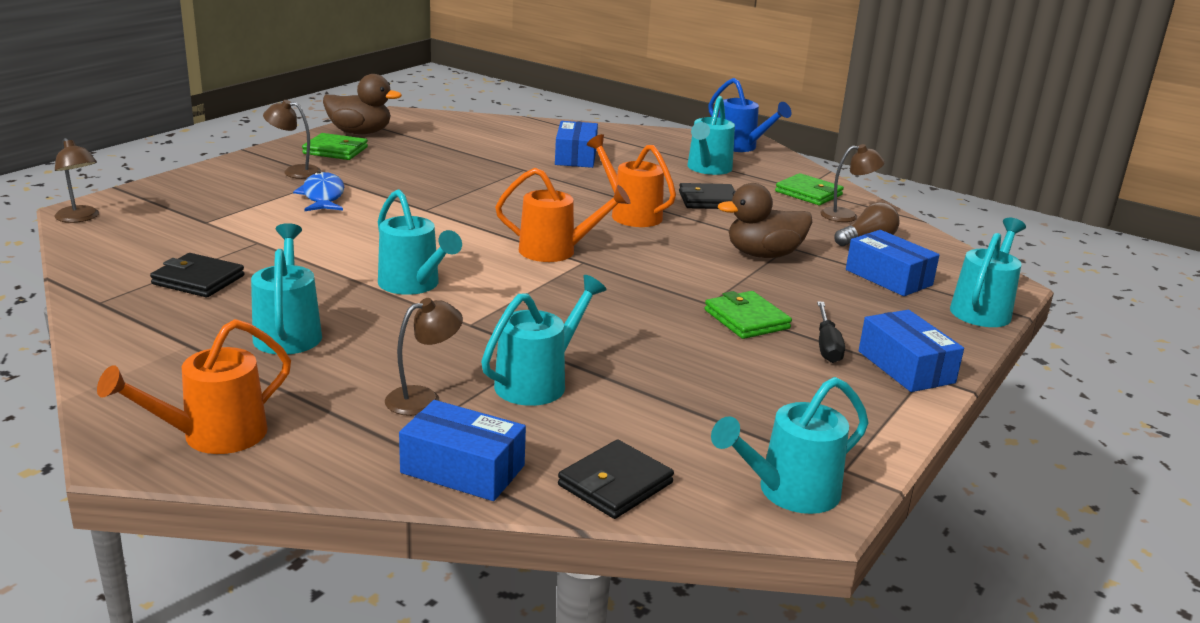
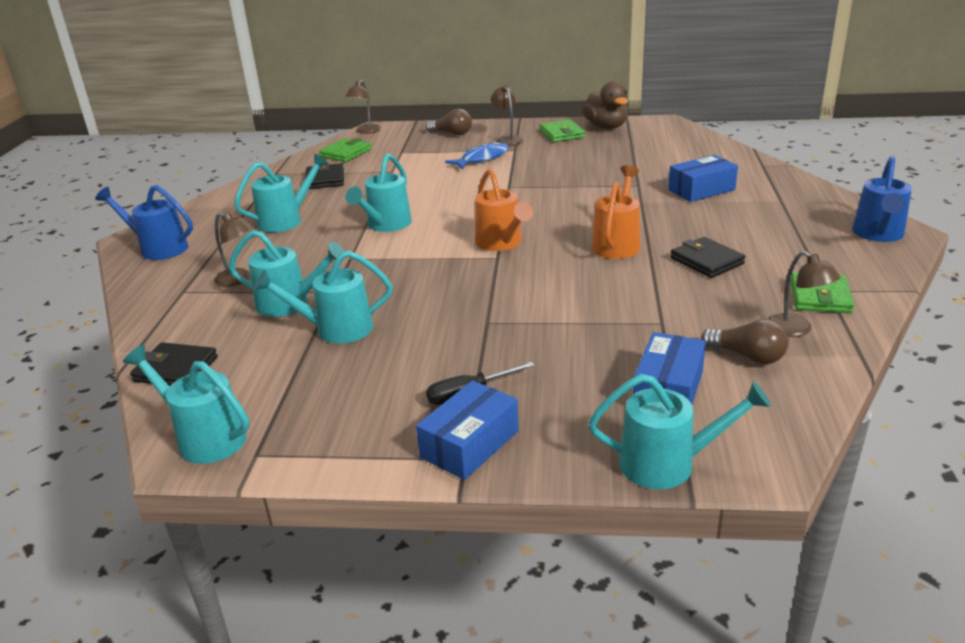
camera: 65 degrees right, 5 degrees up
(210, 185) = (452, 133): none -> brown light bulb
(212, 436) = (158, 248): orange watering can -> blue watering can
(462, 469) = (164, 318): blue box -> none
(707, 169) = (783, 239): turquoise watering can -> turquoise watering can (335, 329)
(746, 319) = (476, 345): green wallet -> green wallet (346, 153)
(763, 255) = (622, 317): brown duck -> none

